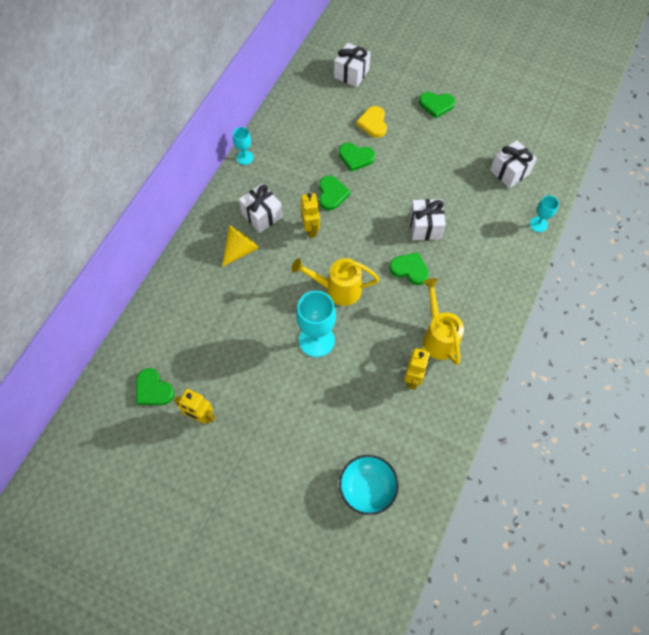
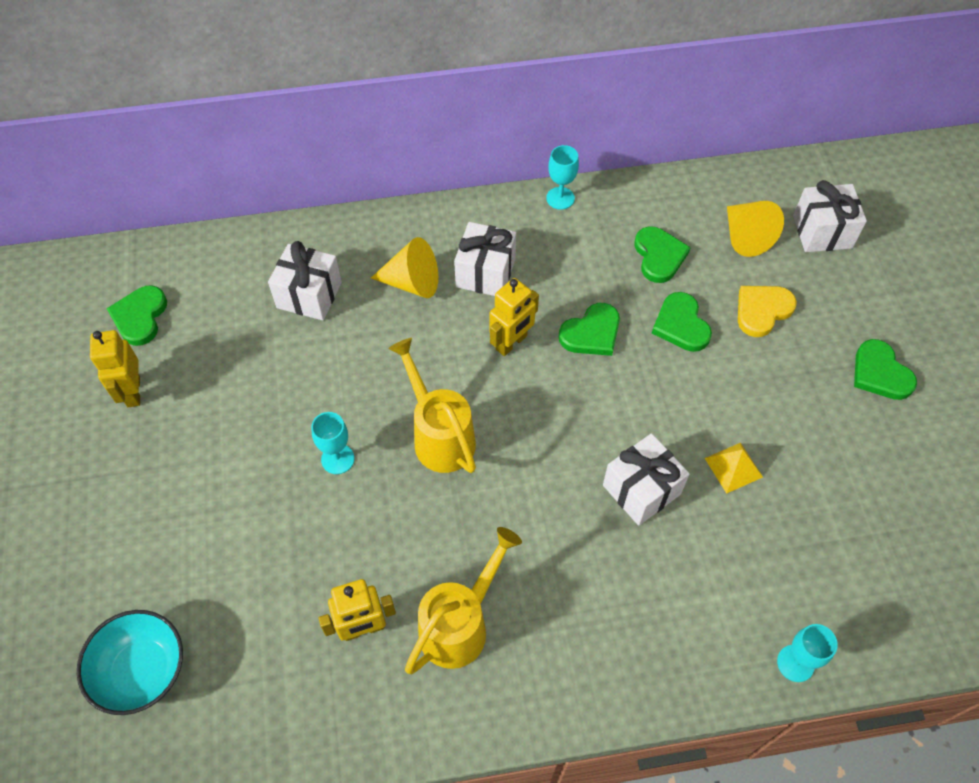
camera: 55 degrees right, 5 degrees down
(316, 340) = (337, 459): turquoise goblet -> turquoise goblet, size x0.54
(330, 102) = (745, 237): none -> yellow cone
(409, 269) = (548, 512): green heart -> green heart (659, 256)
(440, 186) = (733, 467): none -> yellow pyramid
(509, 172) = (857, 556): white gift -> white gift (309, 295)

